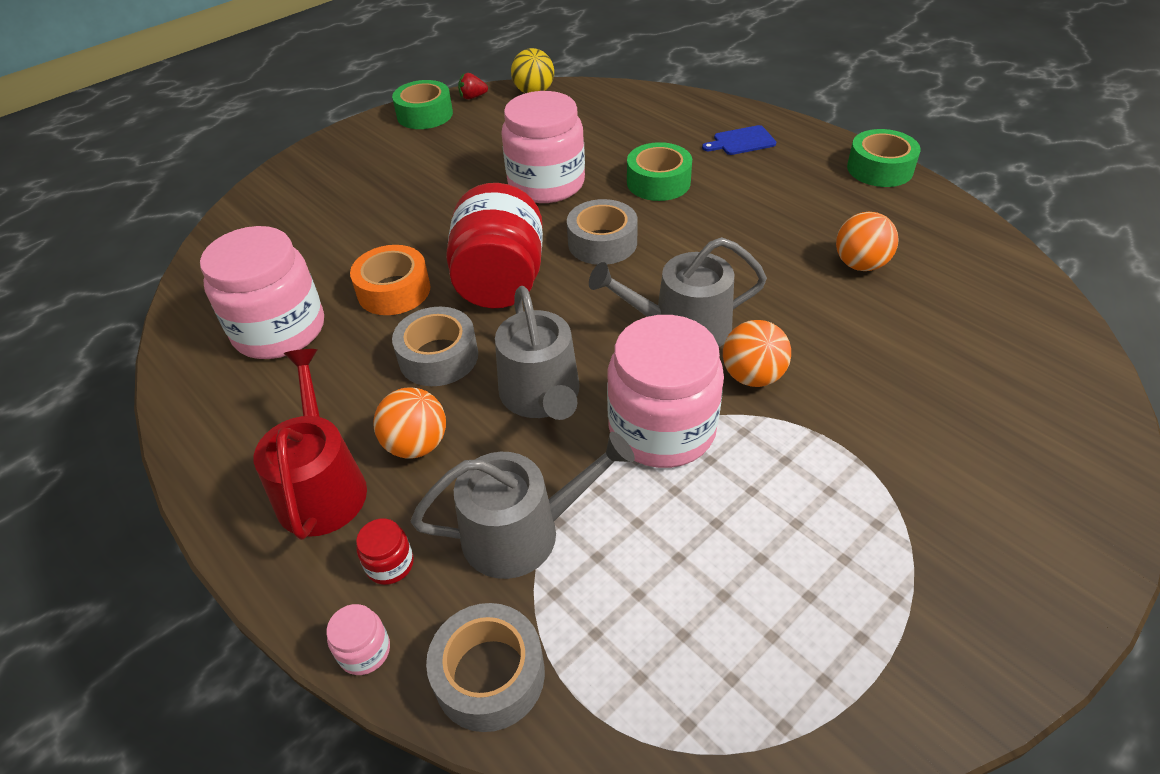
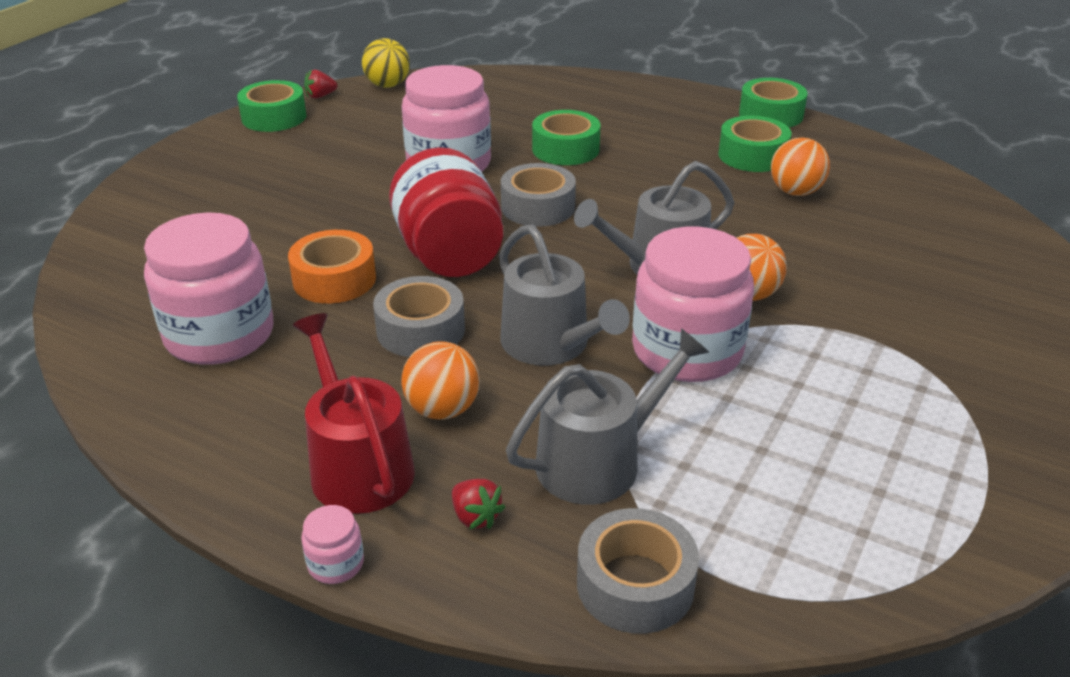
camera: 20 degrees left, 10 degrees down
(364, 651) = (493, 596): pink jar -> pink jar (336, 564)
(390, 564) = (475, 517): red jar -> red strawberry
(741, 141) = (629, 106): blue cutting board -> none
(837, 215) = (752, 155): none -> green tape

